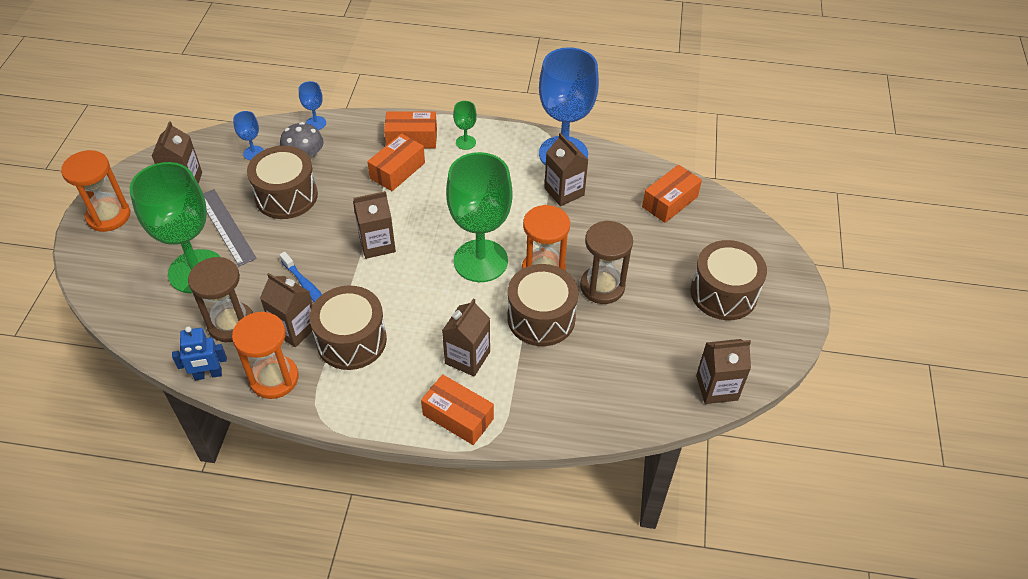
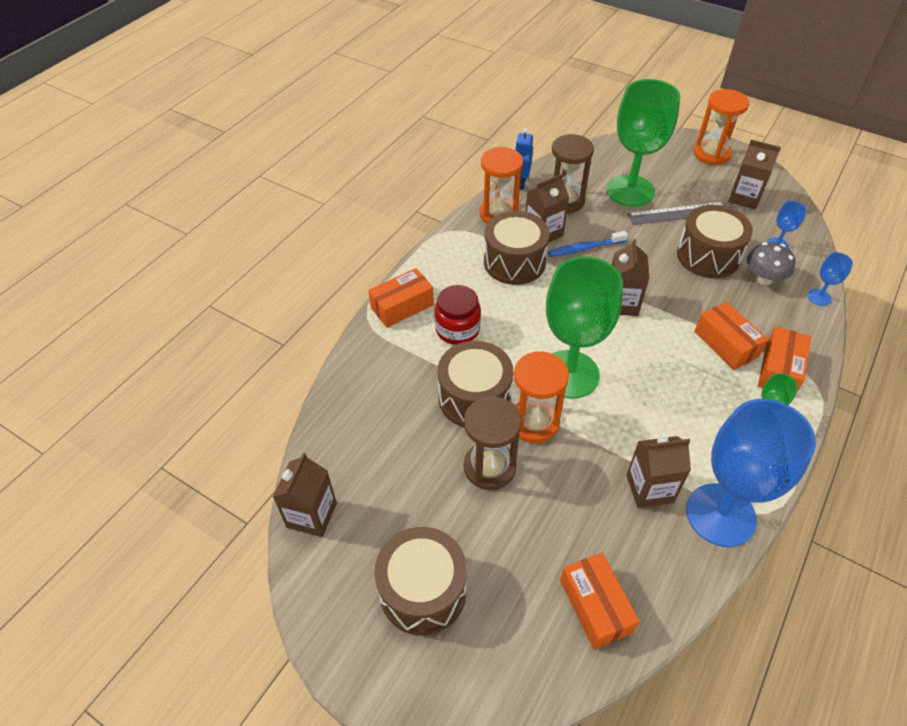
camera: 115 degrees right, 0 degrees up
(467, 357) = (457, 329): brown carton -> red jar

